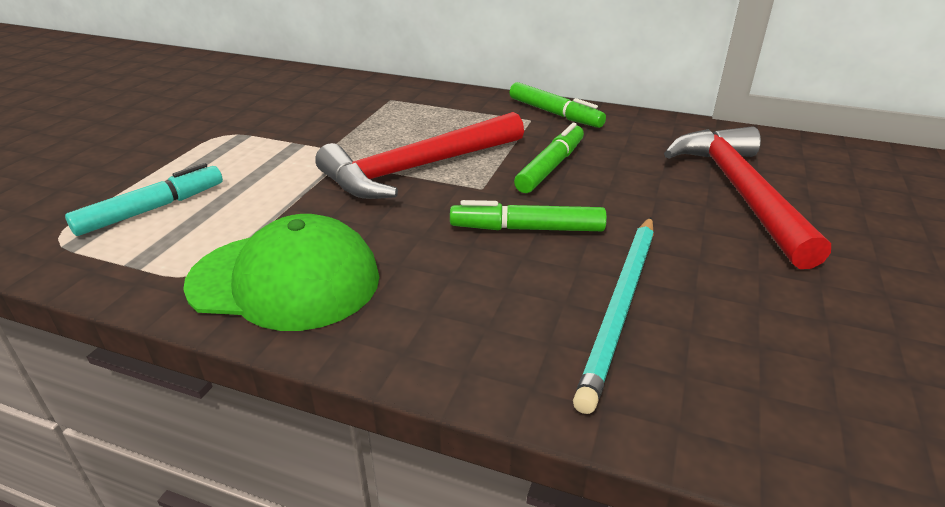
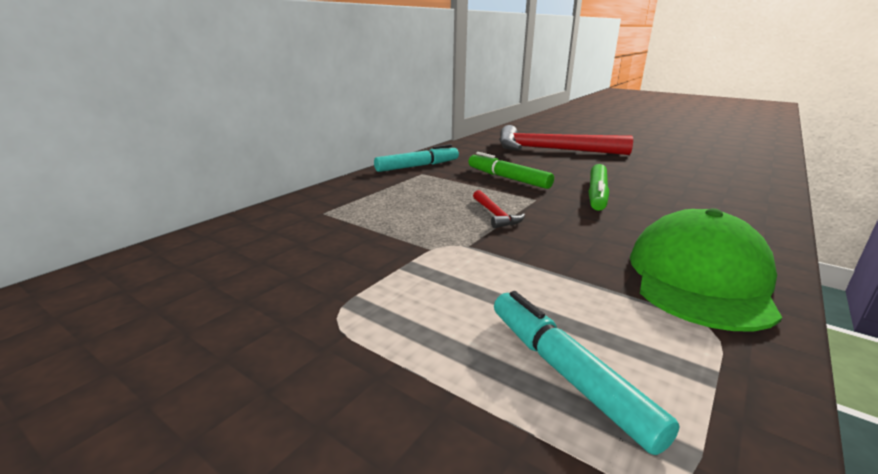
camera: 75 degrees left, 10 degrees down
(417, 168) = (495, 215): red hammer -> red hammer, size x0.41
(554, 113) = (417, 166): green marker -> turquoise marker
(620, 307) = (678, 187): turquoise pencil -> none

